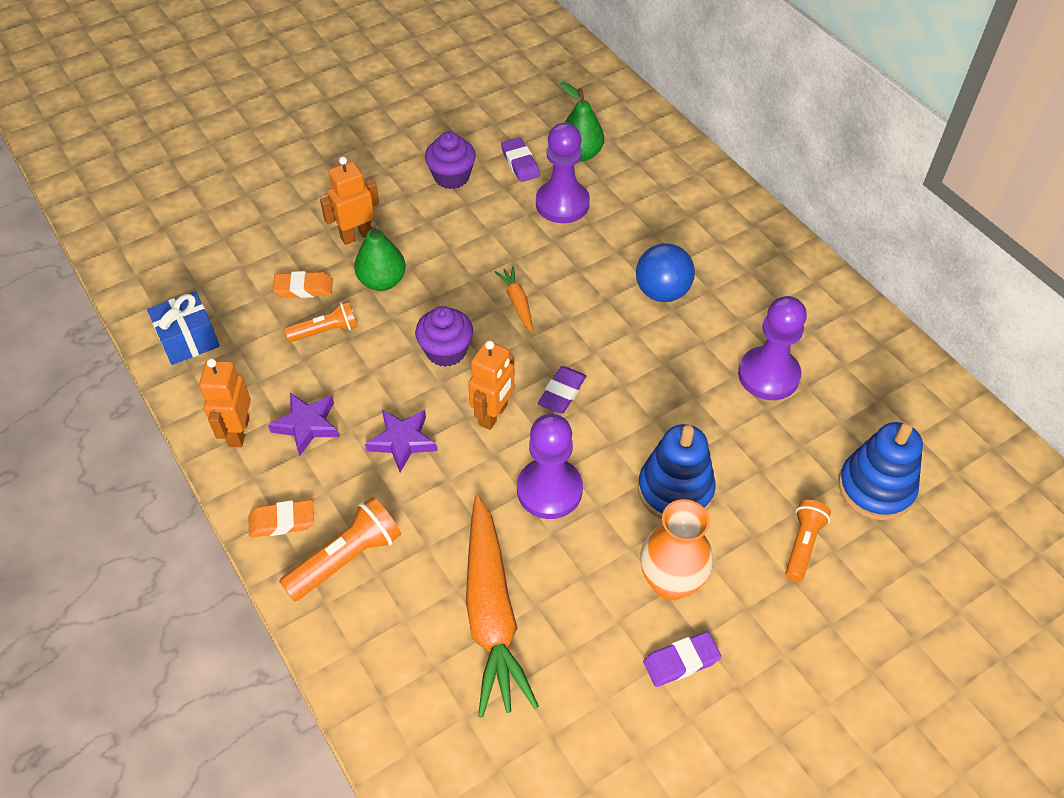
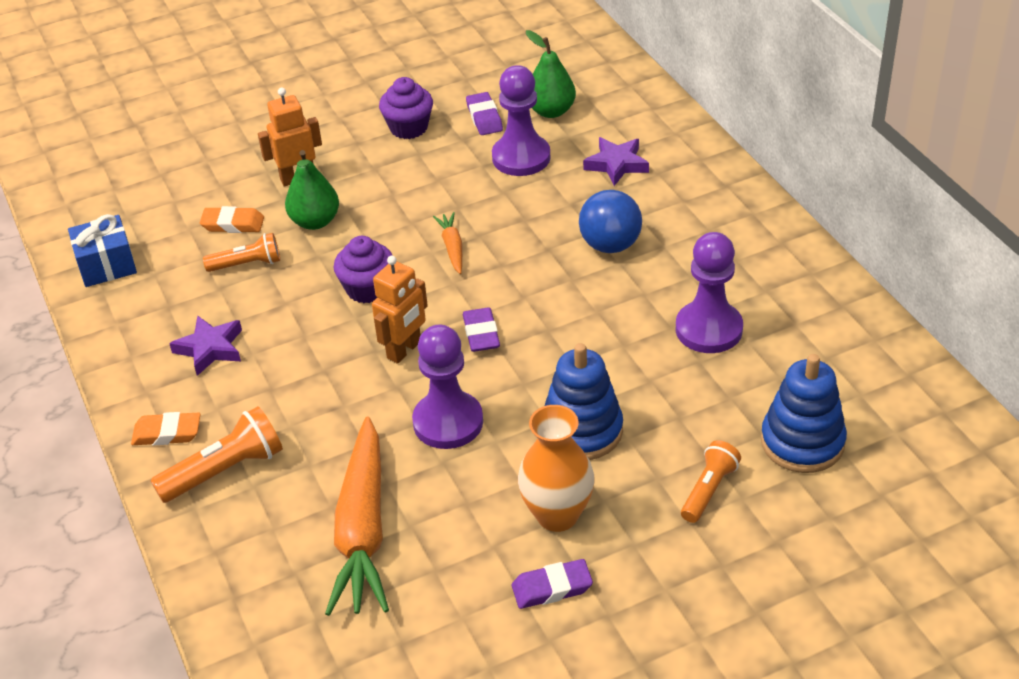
camera: 10 degrees right, 10 degrees down
(238, 432) = (139, 351): orange robot -> none
(402, 441) = (304, 369): purple star -> purple star (616, 164)
(562, 393) = (481, 334): purple eraser -> purple eraser turned 45 degrees counterclockwise

